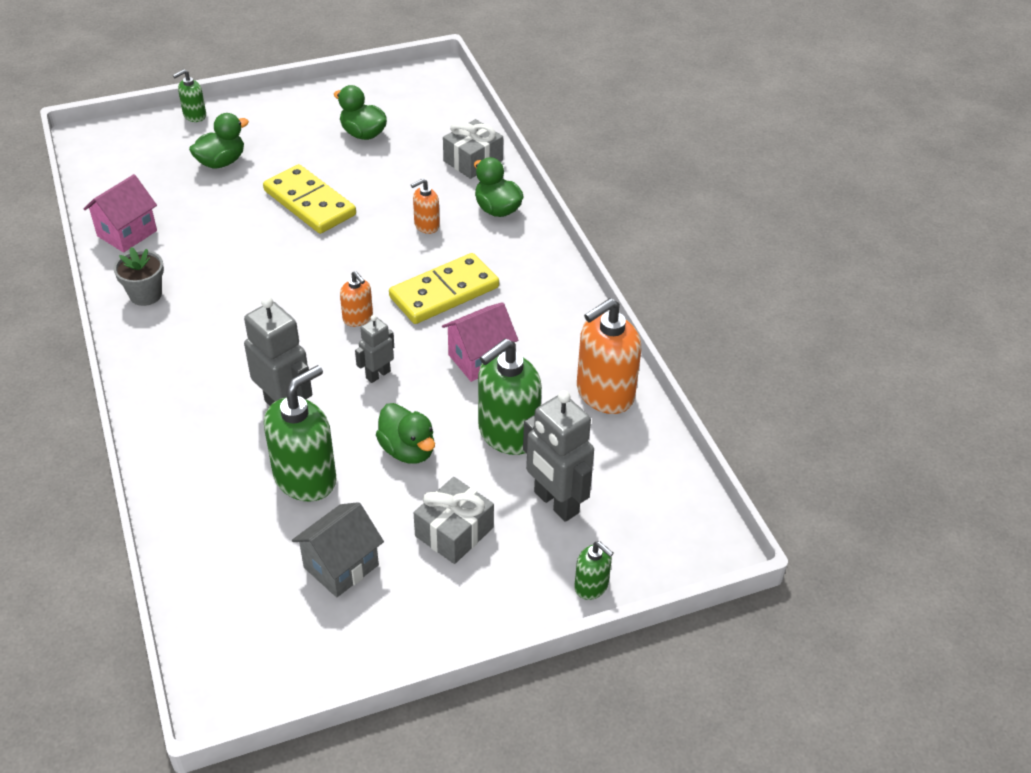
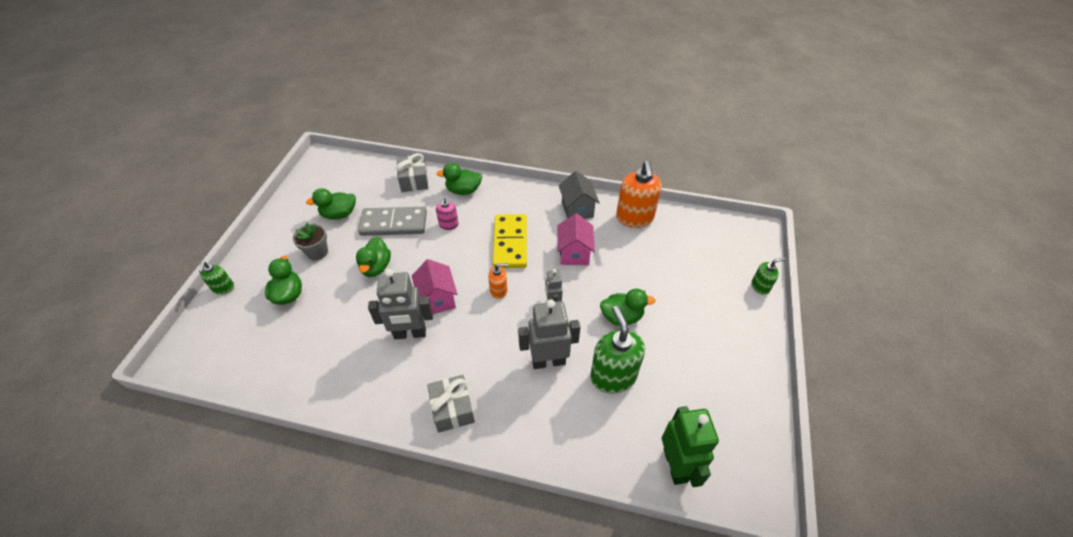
camera: 55 degrees left, 5 degrees up
(127, 233) = (306, 380): pink house -> pink house (437, 299)
(145, 295) = (380, 395): grey flower pot -> grey flower pot (317, 252)
(216, 588) = (675, 465): none -> green robot
(310, 203) = (376, 267): yellow domino -> green duck
(341, 566) = (692, 389): grey house -> grey house (577, 209)
(387, 181) = (394, 223): none -> grey domino
(426, 225) = (448, 224): orange soap dispenser -> pink soap dispenser
(454, 532) = (694, 324): grey gift -> grey gift (452, 409)
(507, 433) = (637, 268): green soap dispenser -> none
(555, 503) = (697, 273): grey robot -> grey robot (410, 333)

